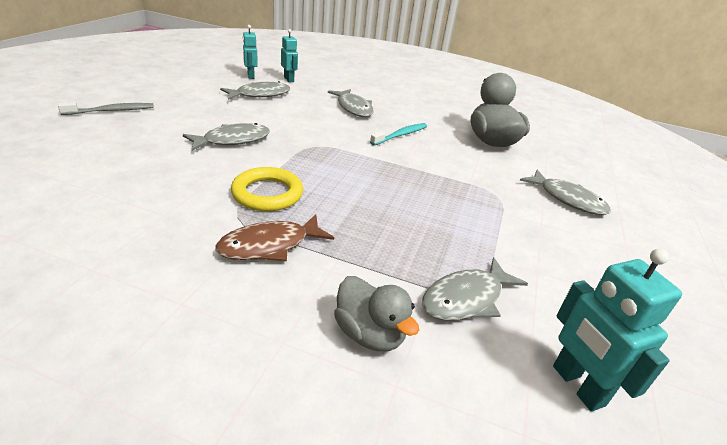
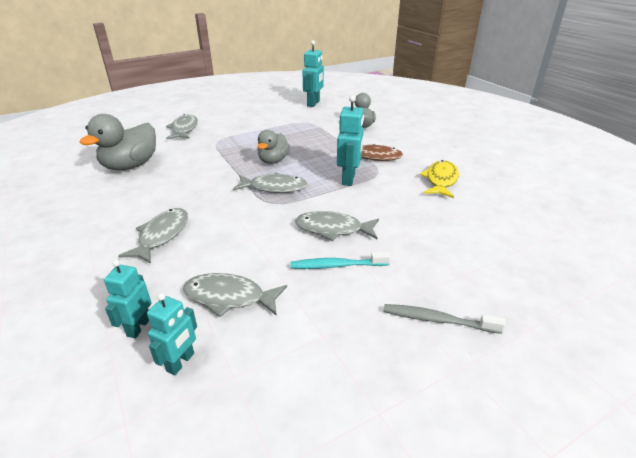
camera: 135 degrees left, 0 degrees up
(132, 234) = (441, 180): none -> yellow fish
(267, 194) = (349, 179): yellow ring -> turquoise robot
(386, 190) = (273, 161): none -> grey duck
(400, 135) = (185, 191): turquoise toothbrush -> turquoise toothbrush (337, 265)
(466, 298) = (312, 122): grey fish -> grey fish (274, 188)

